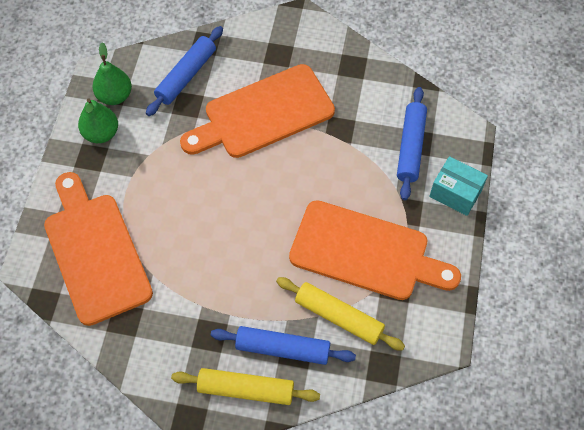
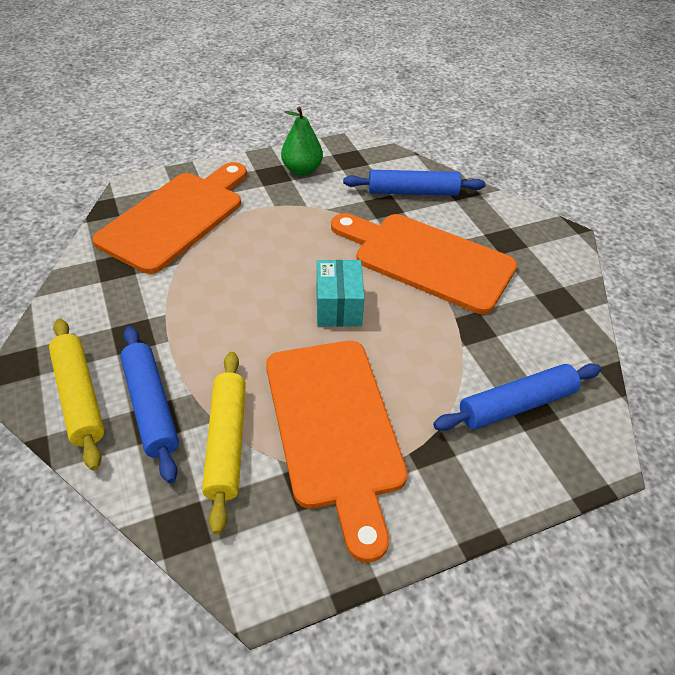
camera: 55 degrees right, 15 degrees down
(115, 96) = (347, 161): green pear -> none
(455, 193) = (500, 487): turquoise box -> turquoise box (338, 307)

